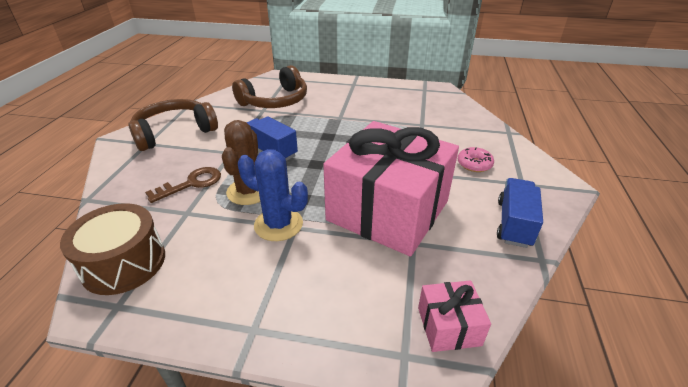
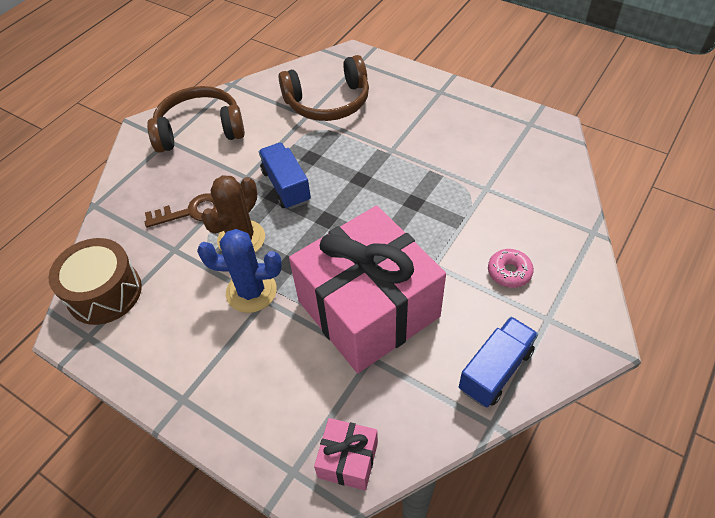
camera: 25 degrees right, 15 degrees up
(278, 224) = (251, 291): blue cactus -> blue cactus turned 45 degrees counterclockwise

